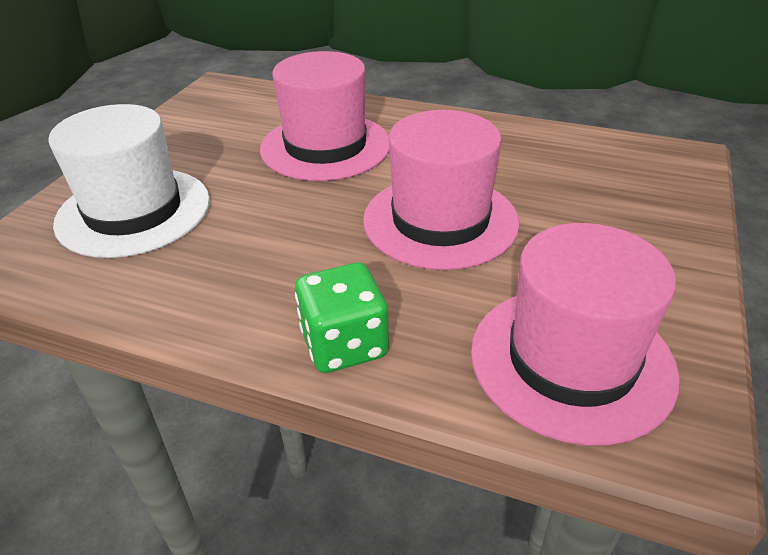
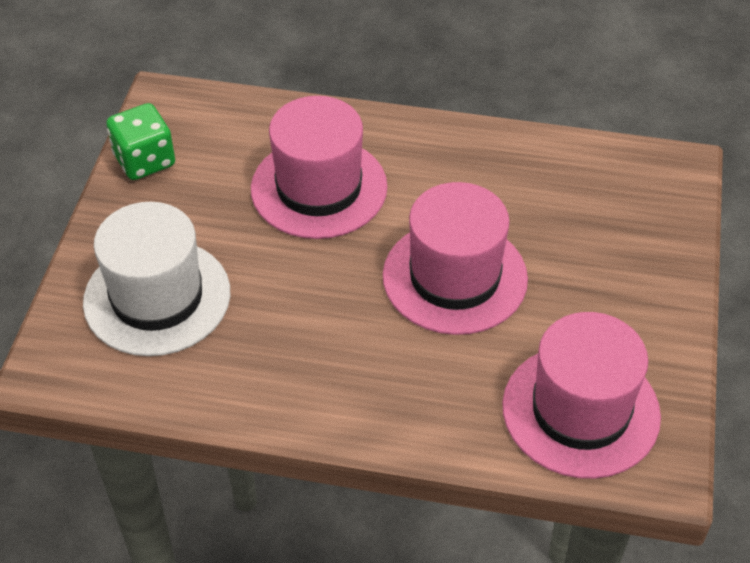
camera: 10 degrees left, 10 degrees up
(344, 344) = (400, 418): green dice -> green dice (145, 160)

